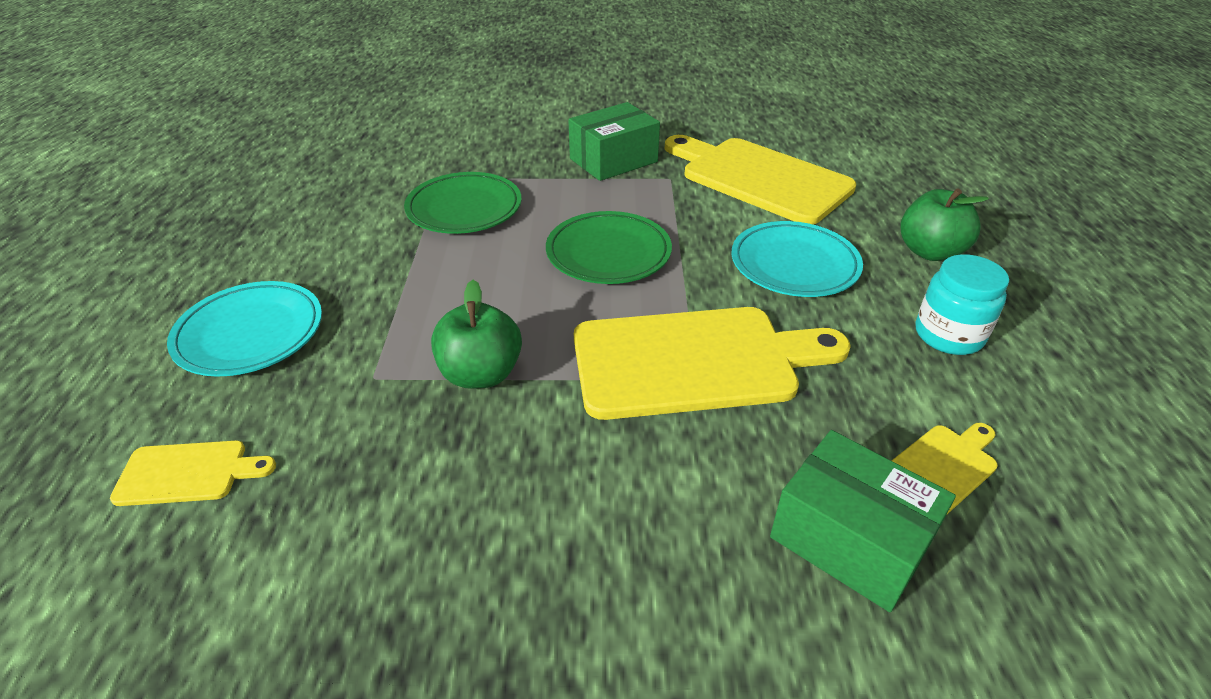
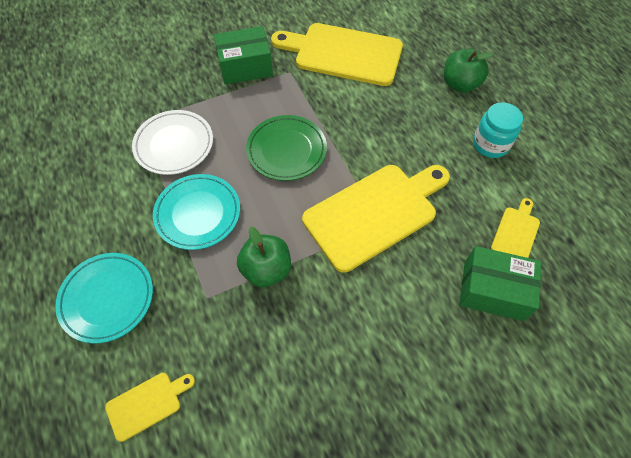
camera: 25 degrees left, 20 degrees up
(464, 209) = (174, 145): green plate -> white plate
(613, 160) = (245, 67): green box -> green box turned 45 degrees clockwise
(794, 265) = (394, 121): turquoise plate -> turquoise plate (198, 213)

